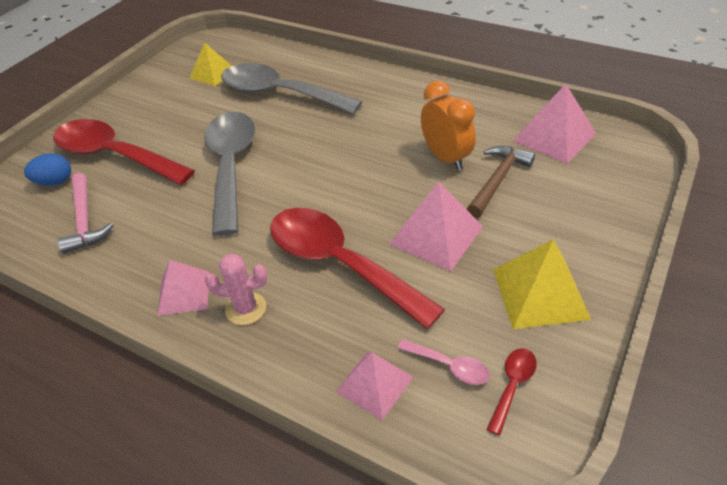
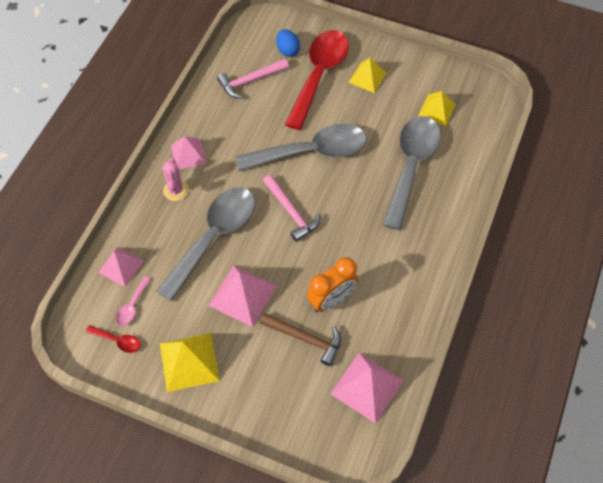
camera: 80 degrees right, 15 degrees up
(141, 117) = (367, 77): none -> yellow pyramid
(317, 186) = (291, 212): none -> pink hammer
(340, 264) = (214, 237): red spoon -> grey spoon

